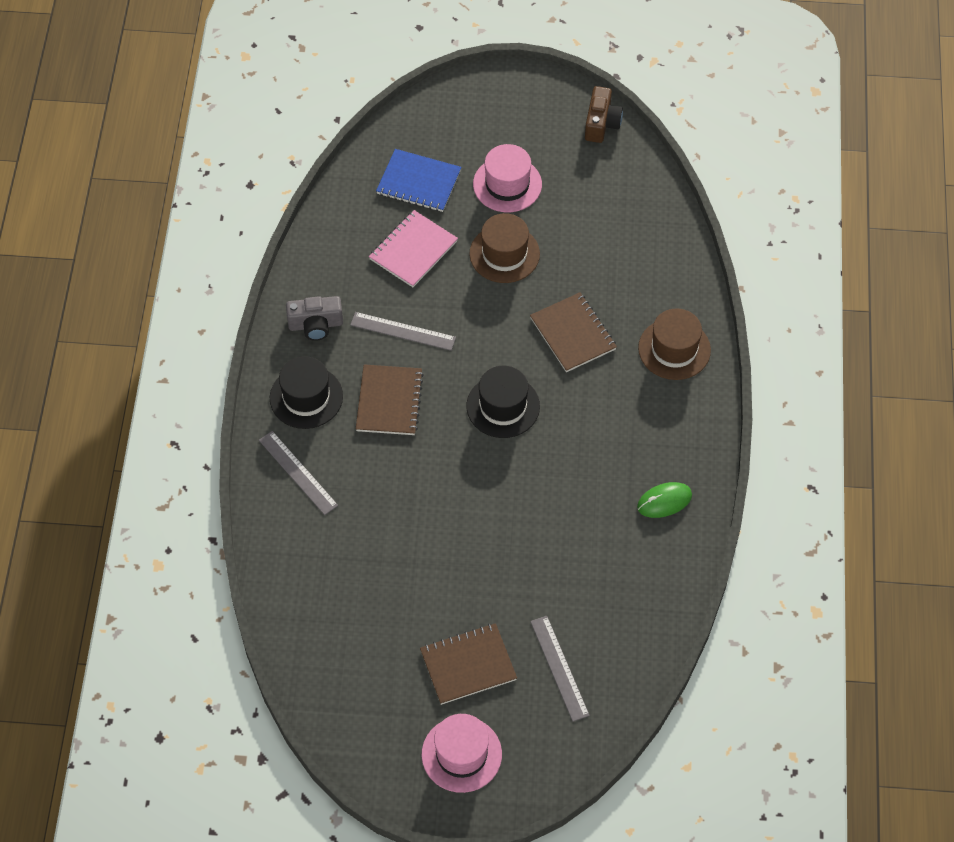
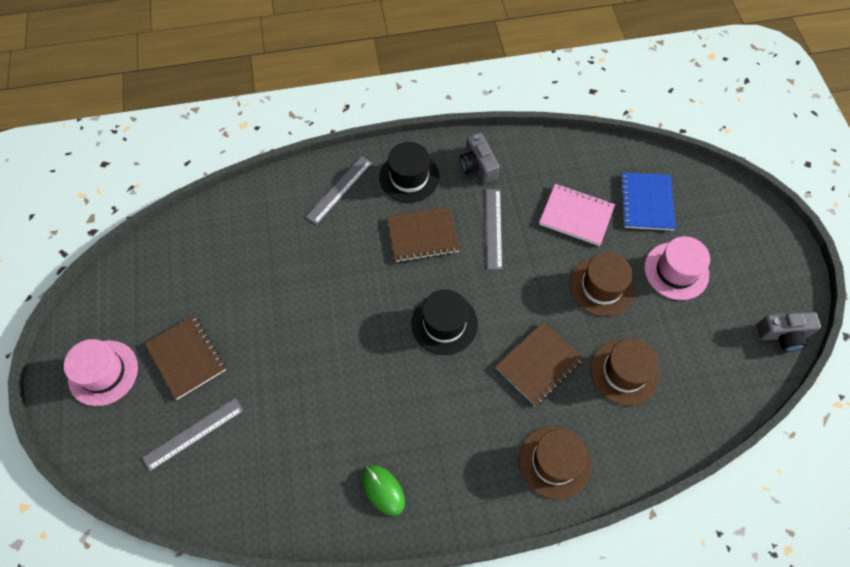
camera: 75 degrees right, 5 degrees up
(601, 123) = (783, 334): brown camera -> grey camera
(602, 264) = (624, 372): none -> brown hat

